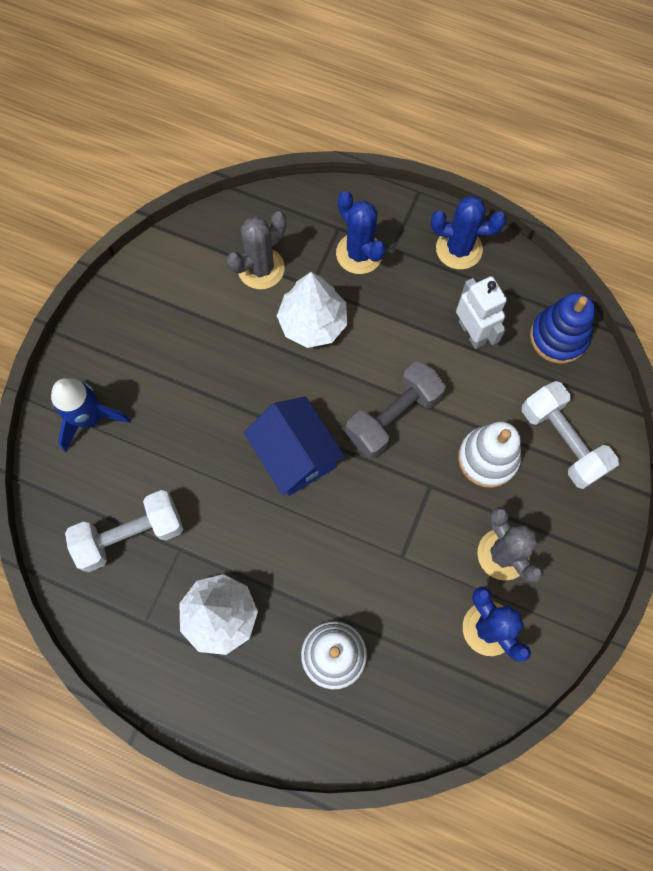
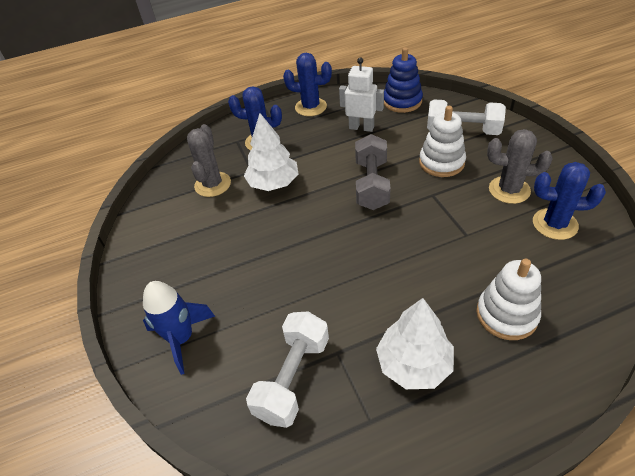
camera: 40 degrees left, 25 degrees down
(295, 455) = (343, 243): blue house -> none
(459, 249) = (310, 107): blue cactus -> blue cactus turned 45 degrees clockwise

